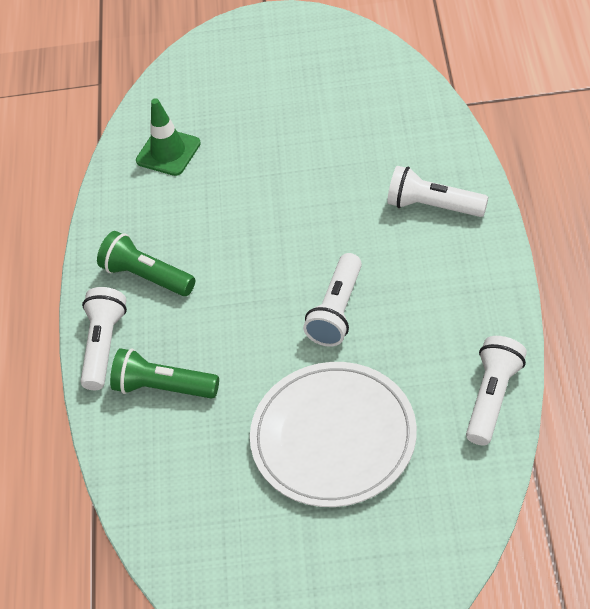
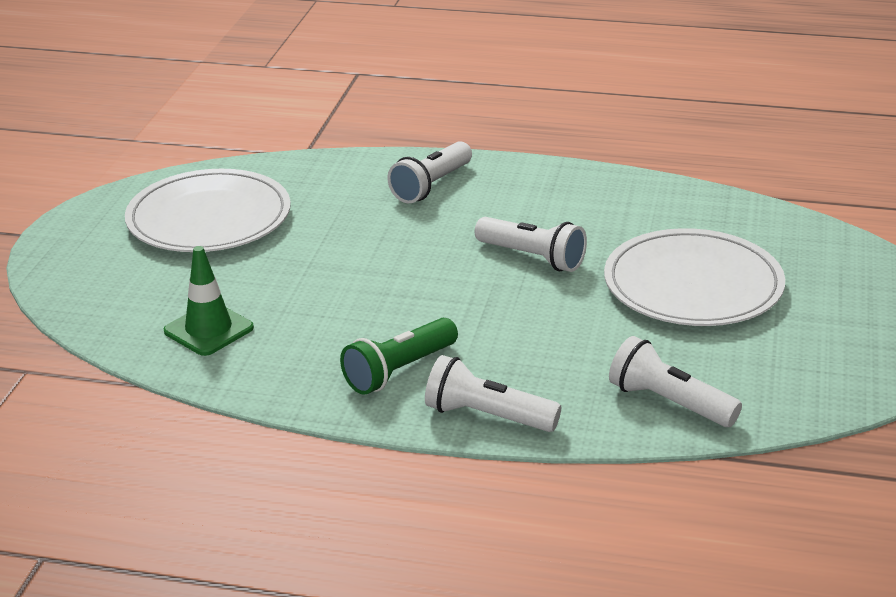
camera: 80 degrees left, 20 degrees down
(163, 387) = (575, 380): green flashlight -> none
(322, 89) = (209, 218): none -> white plate
(493, 397) = (684, 198): white flashlight -> white flashlight (669, 403)

